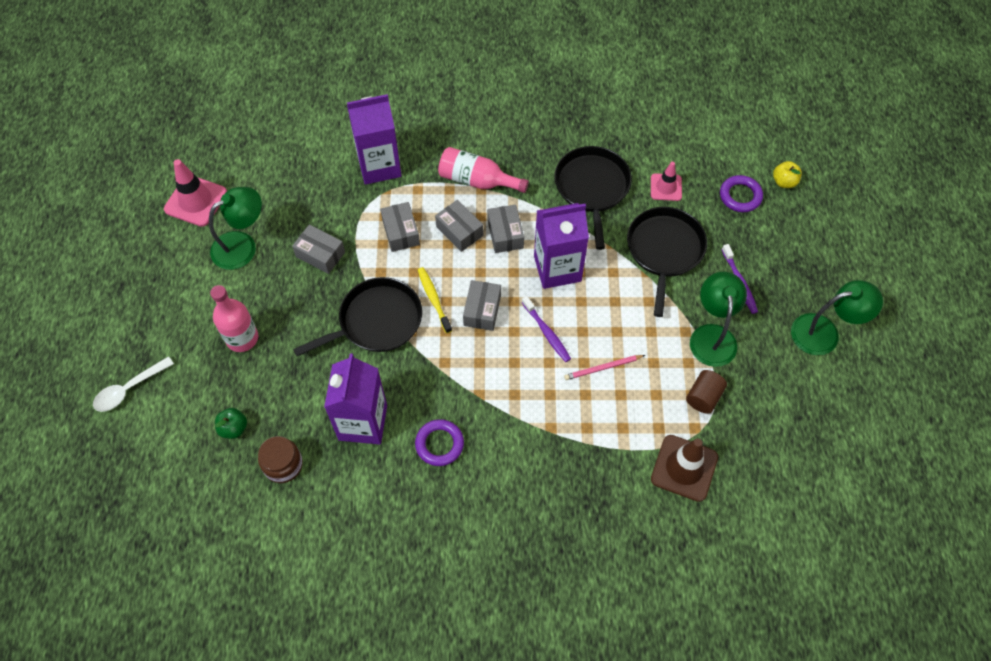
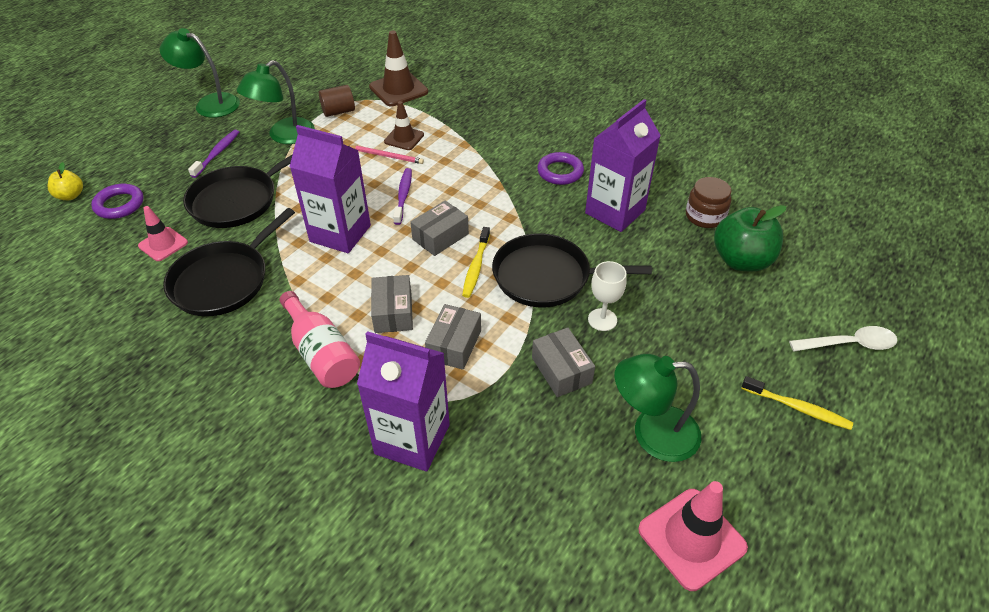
camera: 145 degrees left, 15 degrees down
(155, 314) = (797, 408): none -> yellow toothbrush
(234, 428) = (741, 260): green apple -> green apple, size x1.90
(242, 338) = (699, 331): pink bottle -> none
(315, 308) = (602, 319): none -> white goblet
(505, 234) = (353, 285): grey box -> none
(610, 400) = (404, 138): none -> brown traffic cone

